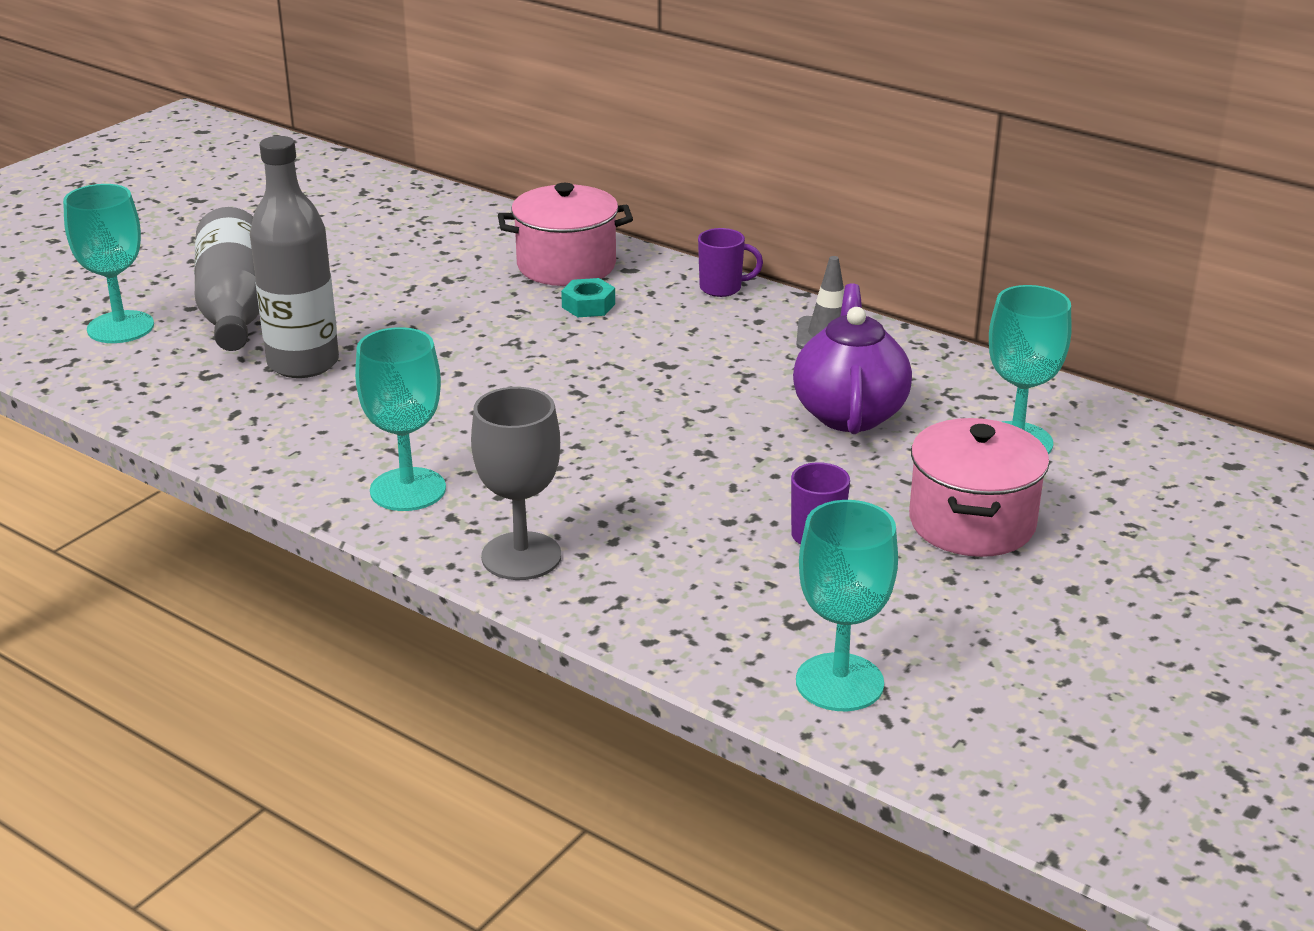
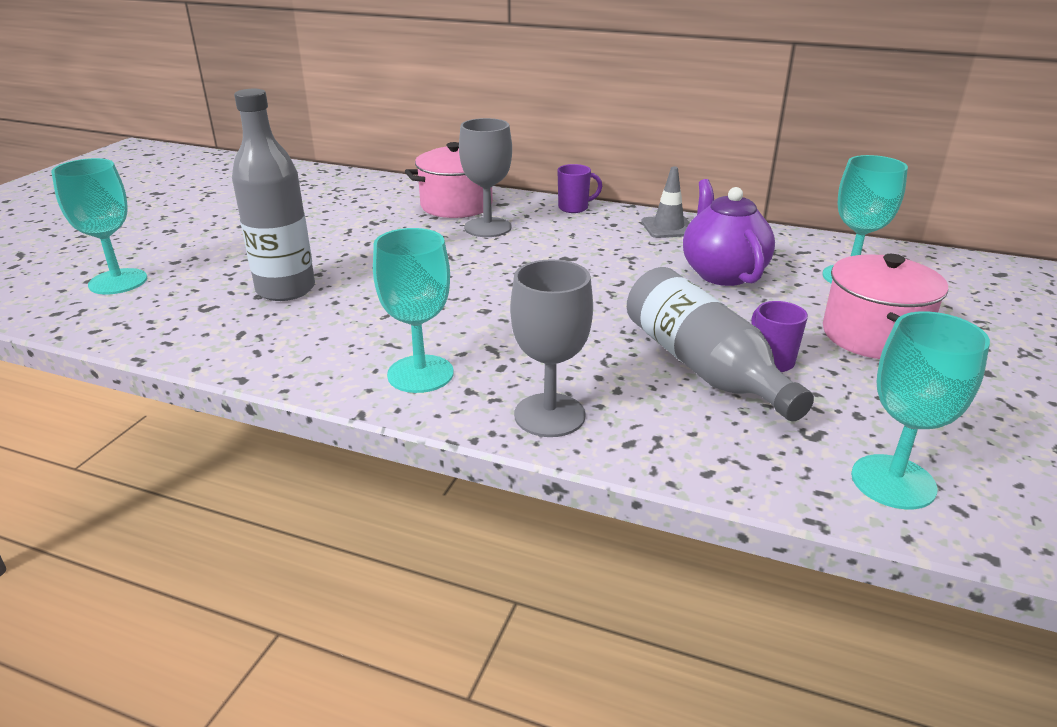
camera: 15 degrees left, 0 degrees up
(234, 307) = (212, 257): grey bottle -> grey bottle (703, 367)
(588, 305) = (487, 227): turquoise nut -> grey goblet

